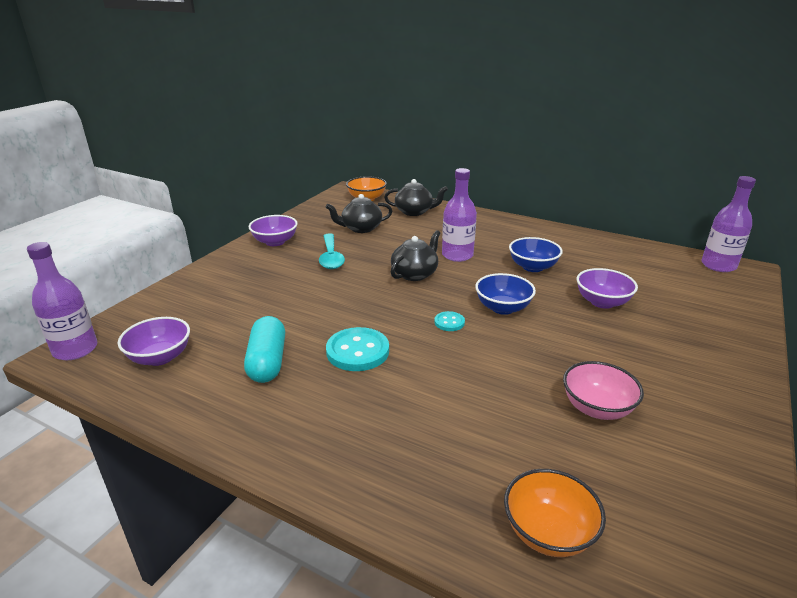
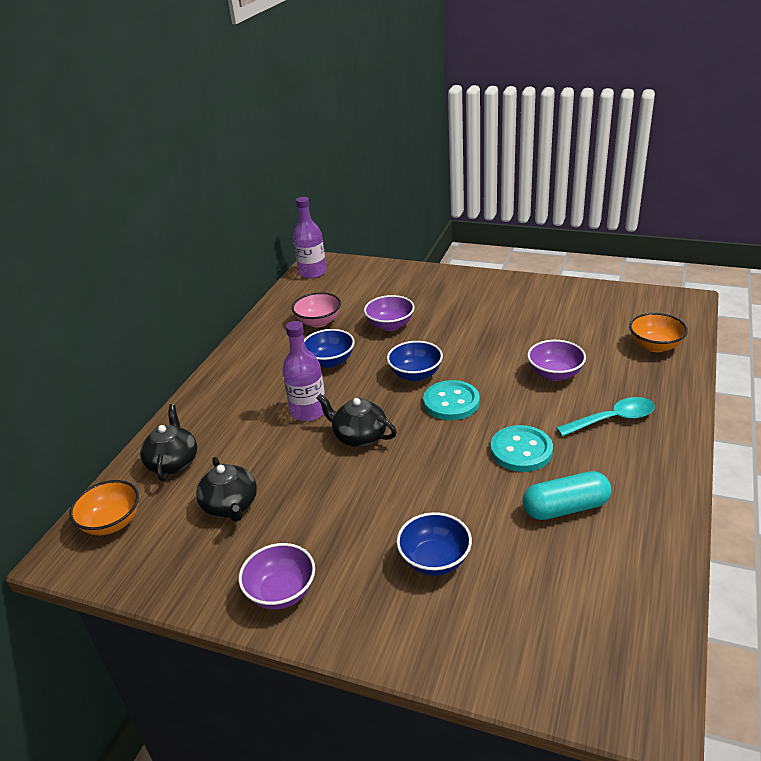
camera: 95 degrees left, 5 degrees up
(75, 349) = (630, 703): purple bottle -> none
(160, 357) = (601, 601): purple bowl -> purple bowl (555, 374)
(259, 292) = (435, 560): none -> blue bowl
(331, 257) = (326, 516): turquoise spoon -> turquoise spoon (613, 419)
(449, 322) = (451, 402): turquoise button -> turquoise button, size x1.93
(597, 408) = (536, 330): pink bowl -> pink bowl (318, 322)

